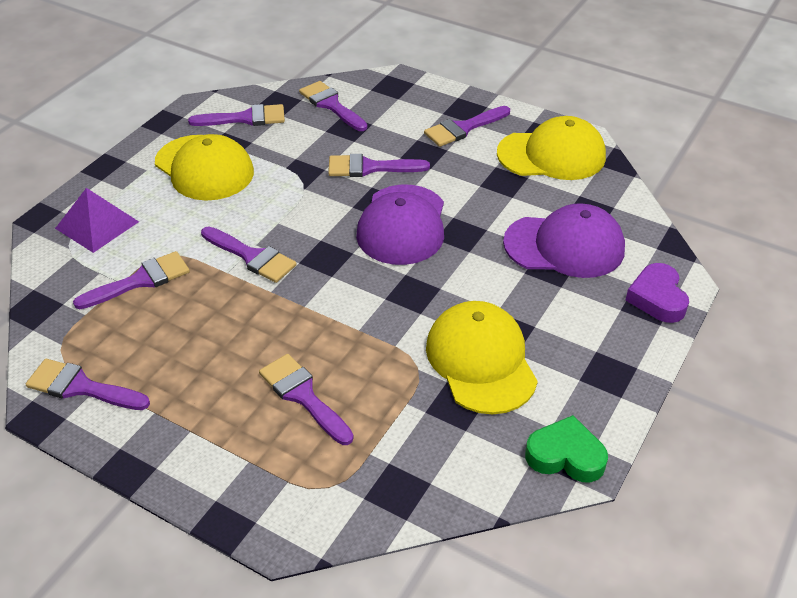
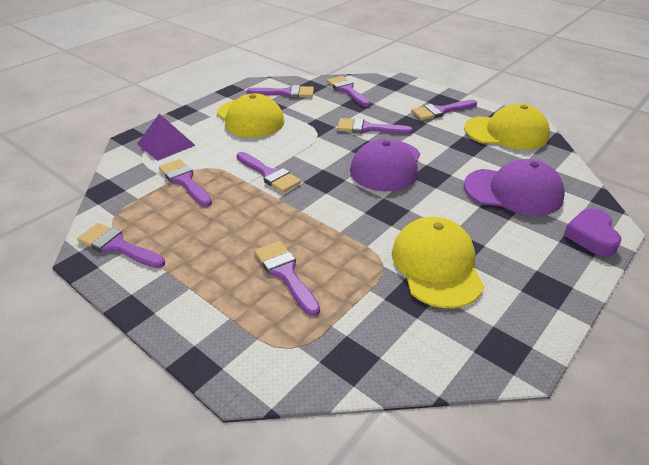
camera: 10 degrees right, 5 degrees down
(140, 280) = (184, 181): purple brush -> purple brush turned 105 degrees counterclockwise
(565, 456) = (505, 351): green heart -> none

